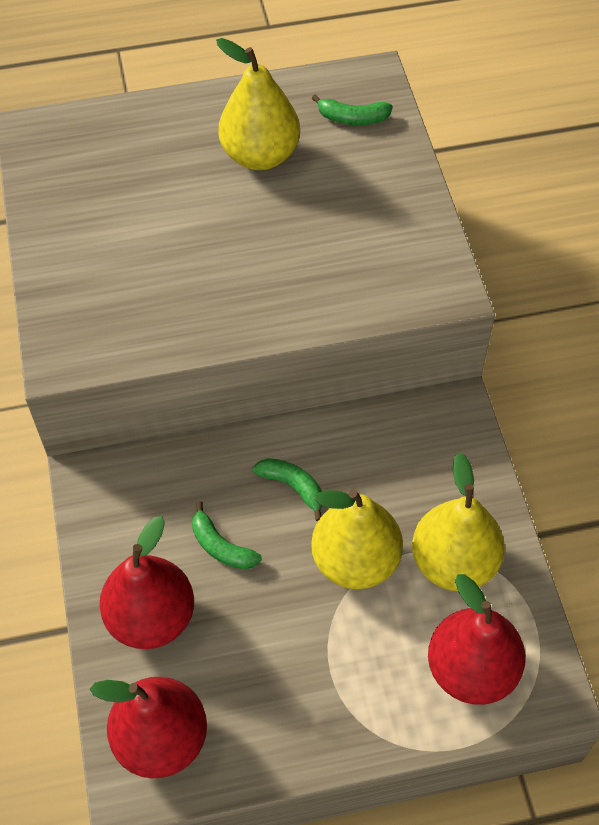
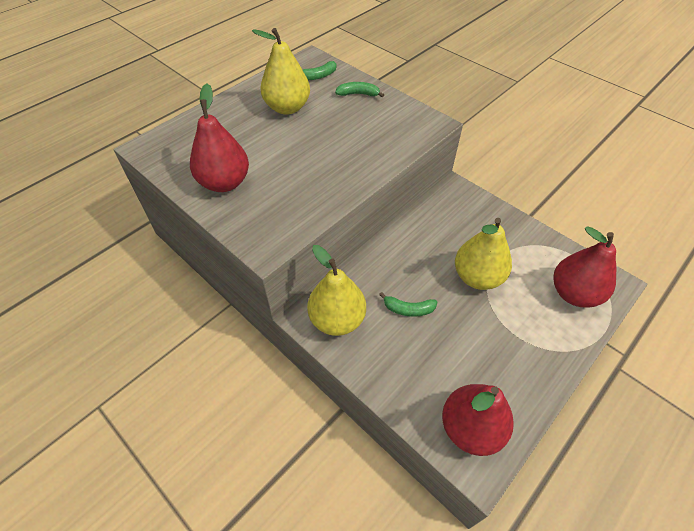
camera: 35 degrees left, 5 degrees down
(151, 618) = (406, 367): red pear -> red pear (224, 183)
(293, 487) = (416, 261): green banana -> green banana (358, 94)
(454, 562) = (519, 252): yellow pear -> yellow pear (337, 320)

